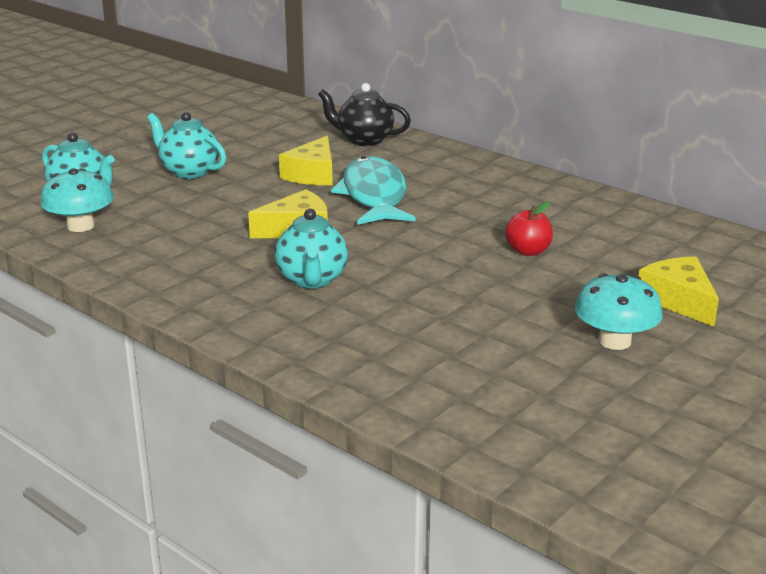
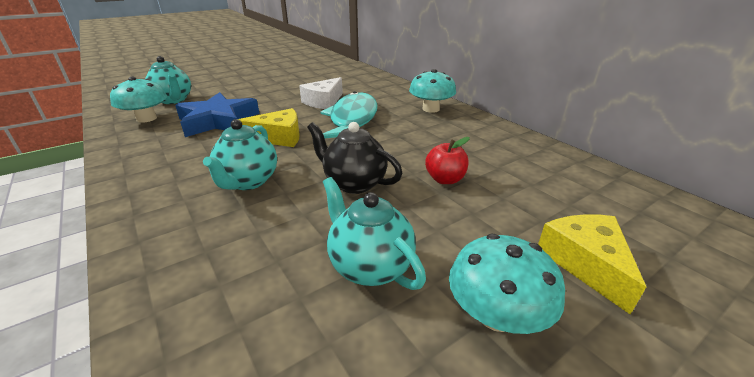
camera: 15 degrees right, 5 degrees up
(189, 172) = (251, 93): turquoise teapot -> turquoise teapot (369, 266)
(190, 218) = (218, 121): none -> blue star
(312, 174) = (324, 102): yellow cheese -> white cheese
(364, 140) = (373, 85): black teapot -> black teapot (354, 183)
(468, 170) = (431, 109): none -> turquoise mushroom

